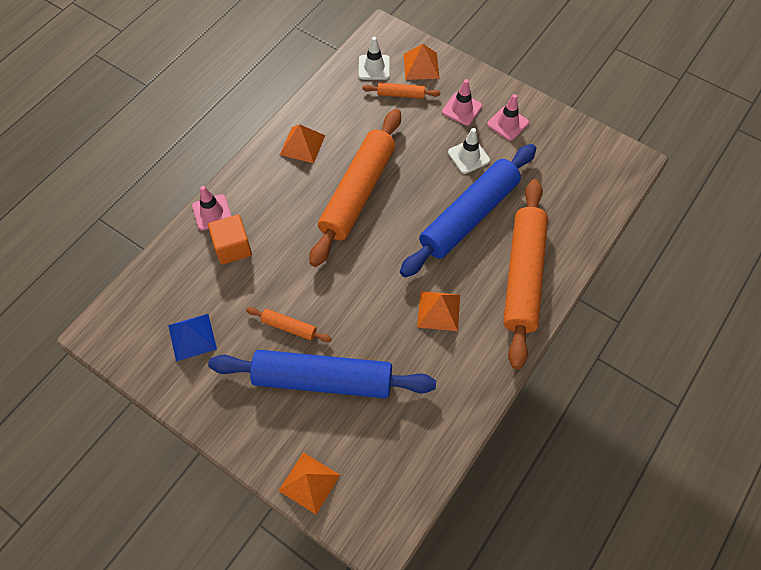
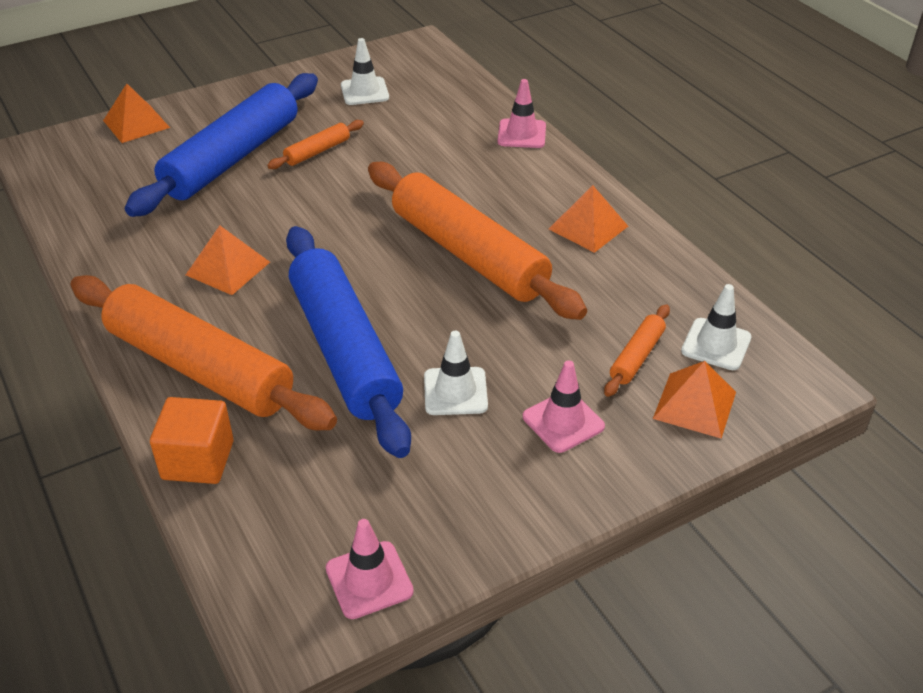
camera: 115 degrees right, 20 degrees down
(192, 337) = (364, 91): blue pyramid -> white traffic cone
(233, 247) = (458, 138): orange cube -> orange cube (198, 460)
(507, 123) = (494, 472): pink traffic cone -> pink traffic cone (369, 580)

